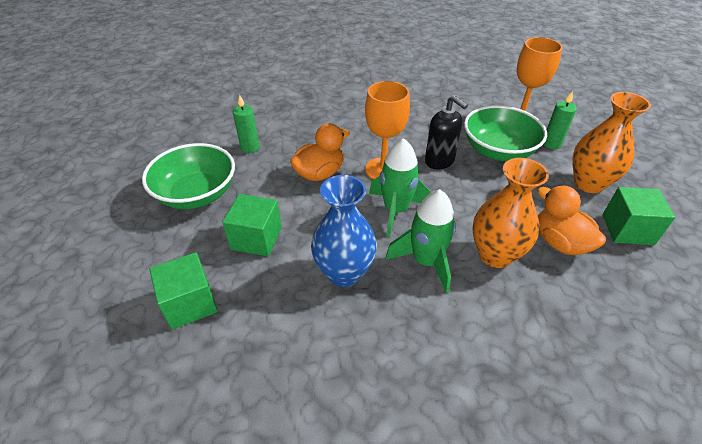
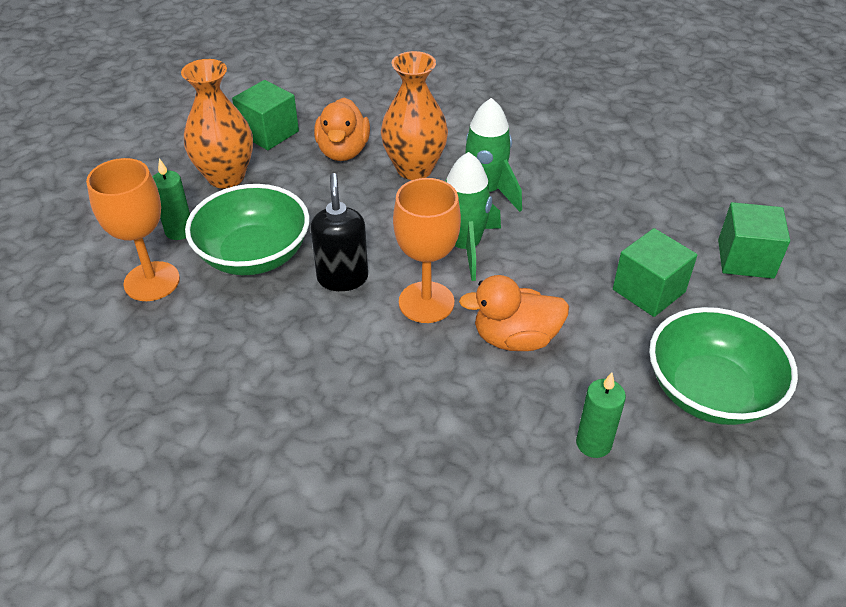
camera: 145 degrees left, 0 degrees up
(344, 273) = (572, 217): blue vase -> none

